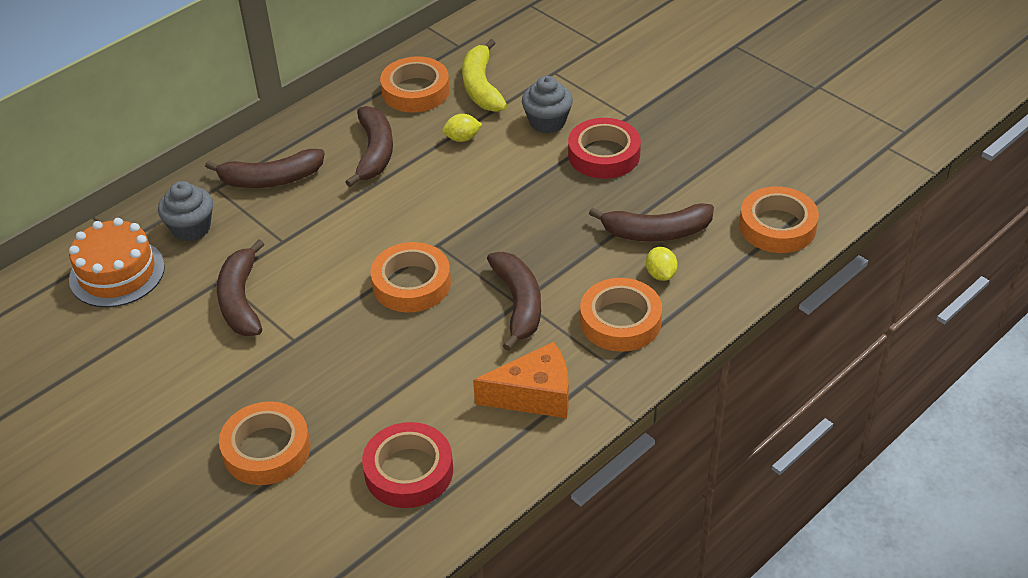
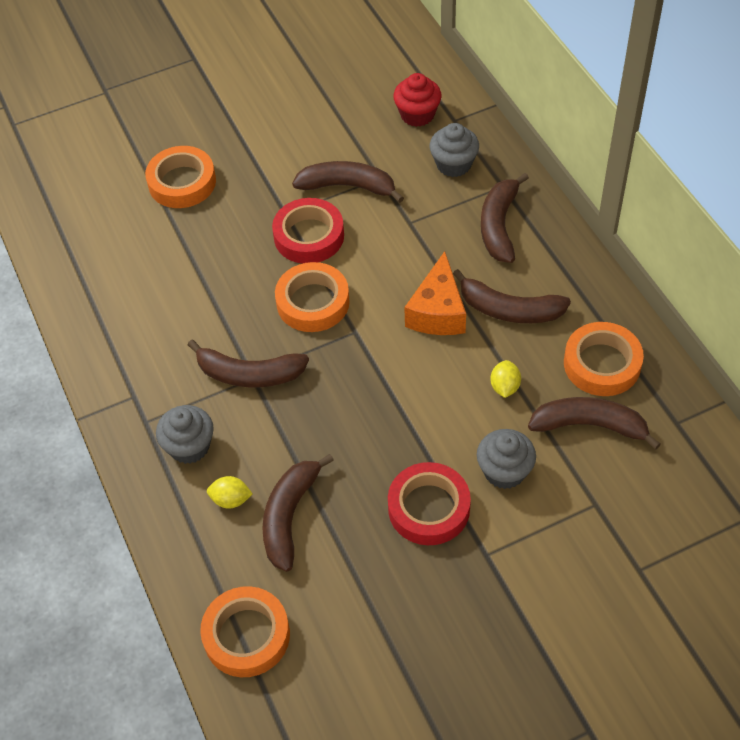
camera: 110 degrees right, 10 degrees up
(117, 273) = (417, 114): orange cake -> red cupcake
(408, 471) = (113, 260): red tape -> red tape (309, 236)
(481, 87) = (589, 425): yellow banana -> brown banana
(534, 395) = (141, 358): orange cheese -> orange cheese (438, 311)
(620, 321) = (189, 446): orange tape -> grey cupcake

